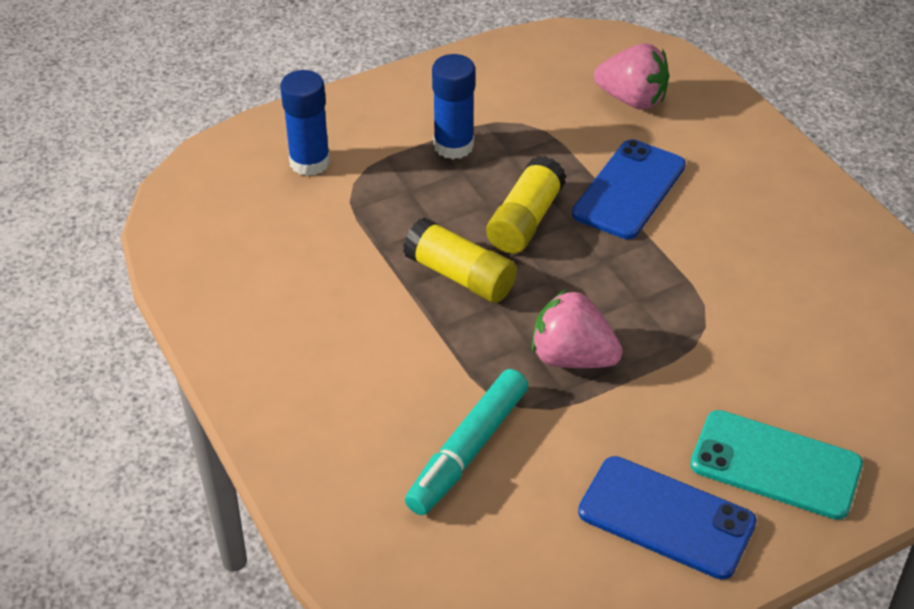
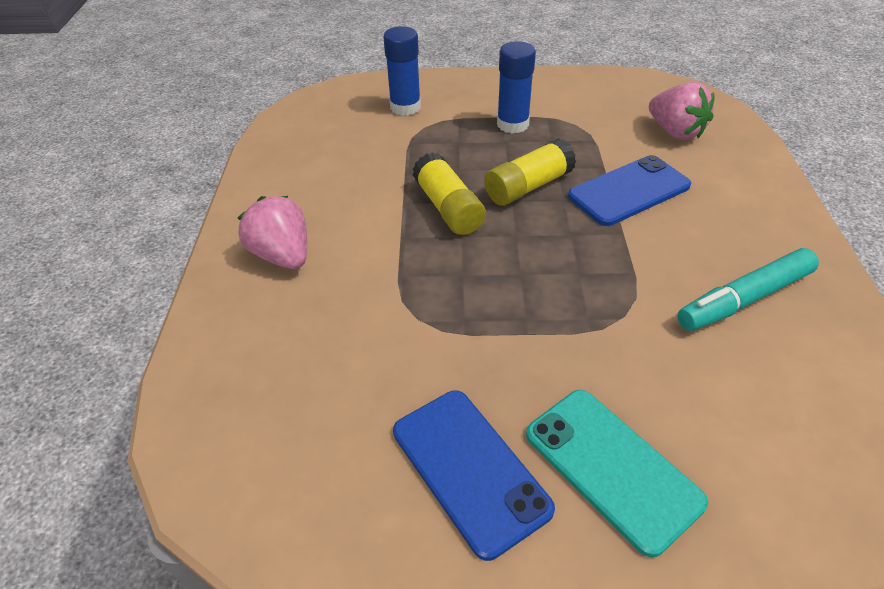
camera: 30 degrees right, 0 degrees up
(468, 450) = (348, 336): turquoise marker -> turquoise marker (744, 299)
(572, 357) = (489, 297): pink strawberry -> pink strawberry (283, 255)

